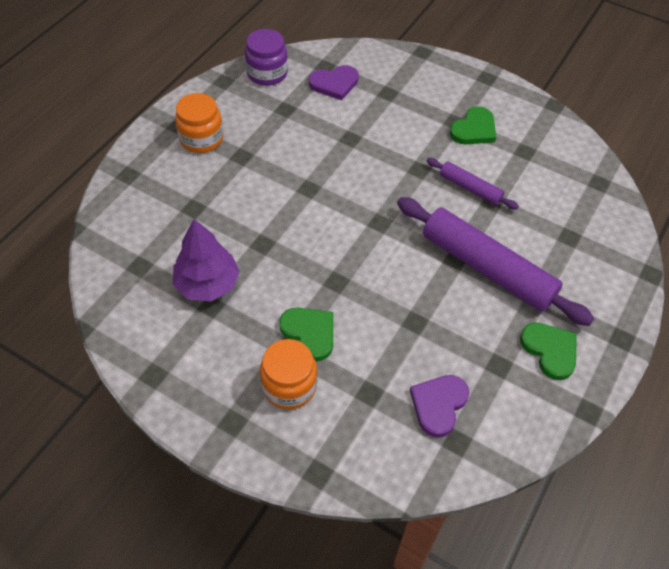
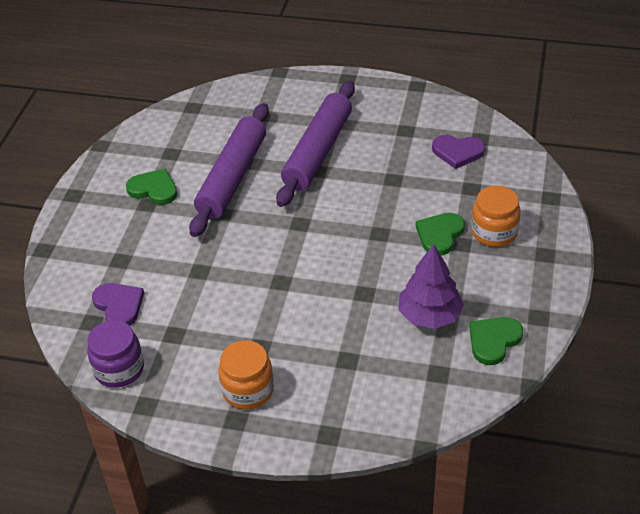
camera: 105 degrees left, 10 degrees down
(470, 188) = (232, 177): purple rolling pin -> purple rolling pin, size x2.01
(550, 350) = (378, 109): green heart -> green heart (493, 341)

